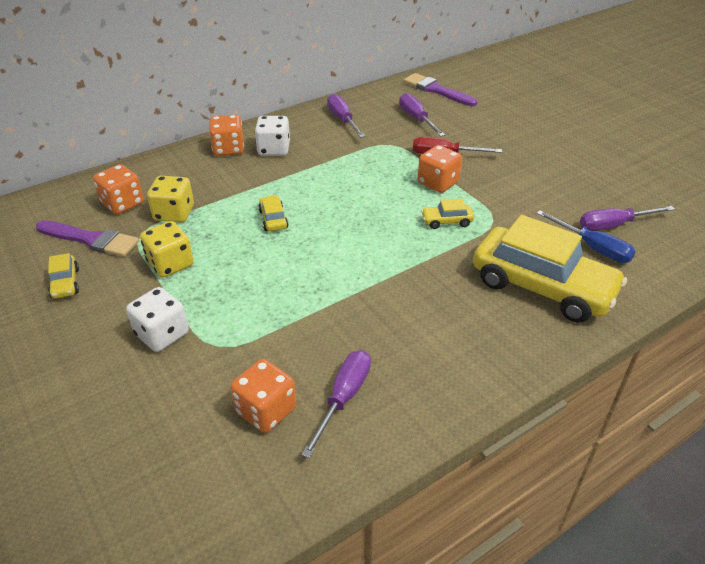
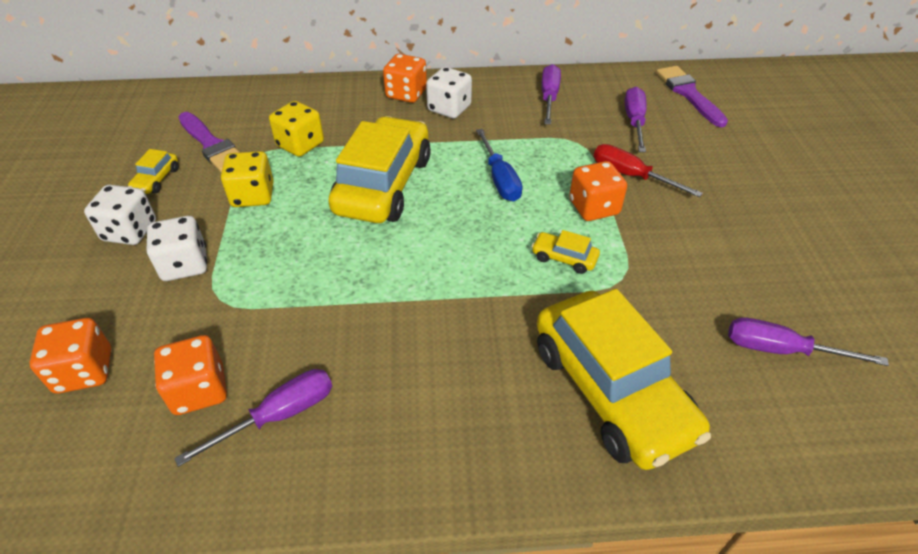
camera: 30 degrees right, 5 degrees up
(83, 330) = (130, 231): none -> white dice
(122, 203) = (266, 119): orange dice -> orange dice (84, 371)
(273, 219) = (383, 185): yellow car -> yellow car, size x2.47
(592, 248) = (724, 368): blue screwdriver -> blue screwdriver (500, 179)

